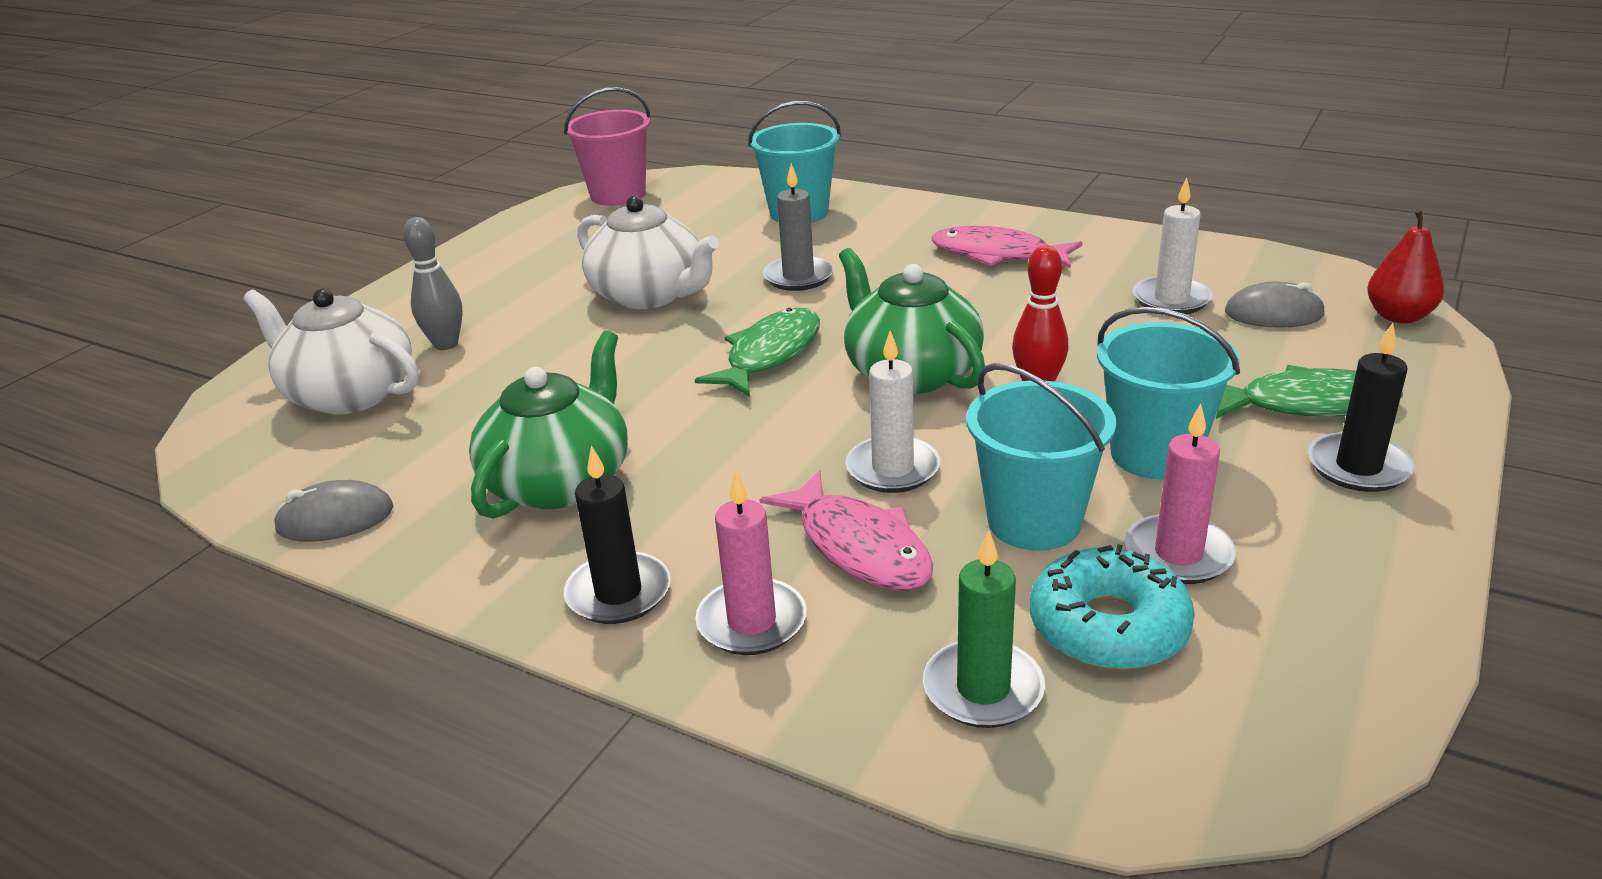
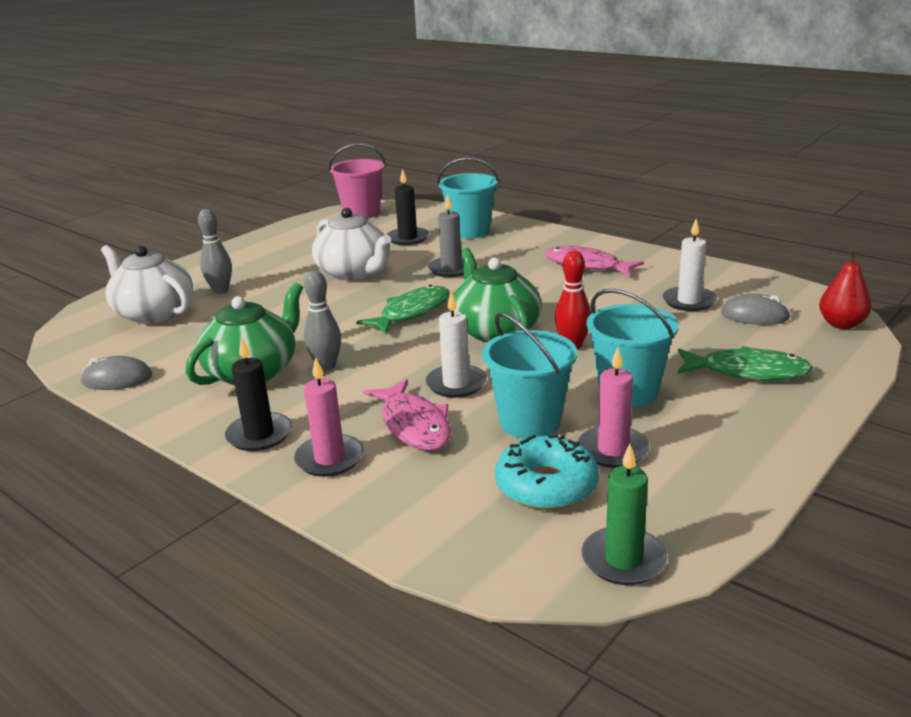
camera: 10 degrees right, 5 degrees down
(675, 459) = (326, 366): none -> grey bowling pin
(983, 689) = (450, 510): green candle -> green candle (623, 560)
(1358, 467) = (761, 412): black candle -> black candle (408, 238)

